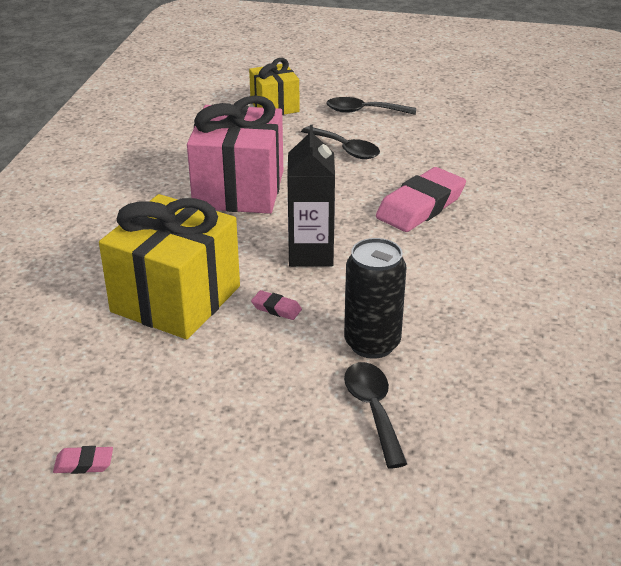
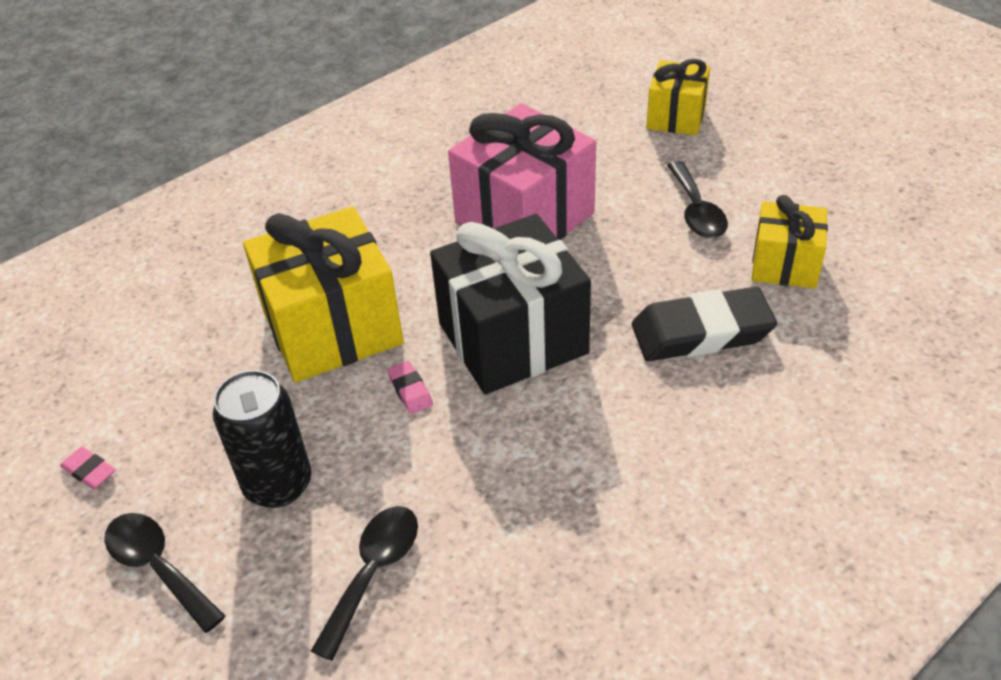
camera: 40 degrees right, 10 degrees up
(311, 254) = (513, 338): black carton -> black gift
(363, 111) = (775, 164): black spoon -> black spoon (158, 567)
(372, 344) = (456, 489): black can -> black can (278, 484)
(420, 206) = (701, 332): pink eraser -> black eraser
(427, 157) = (784, 265): none -> yellow gift

